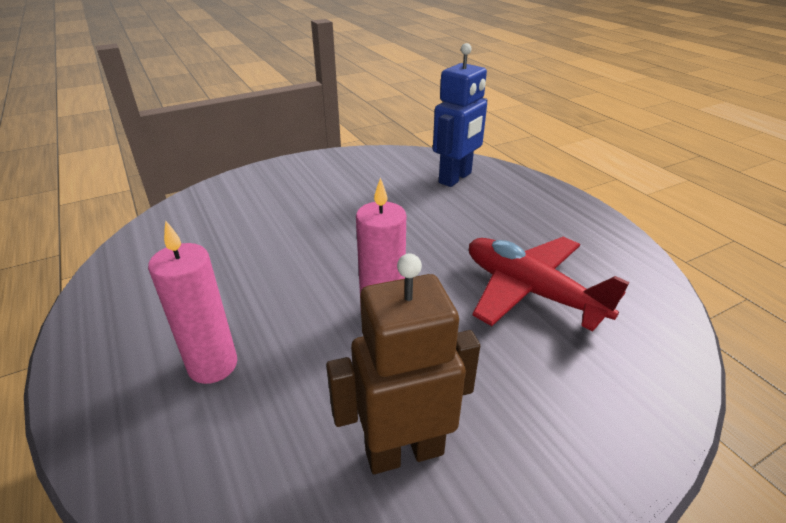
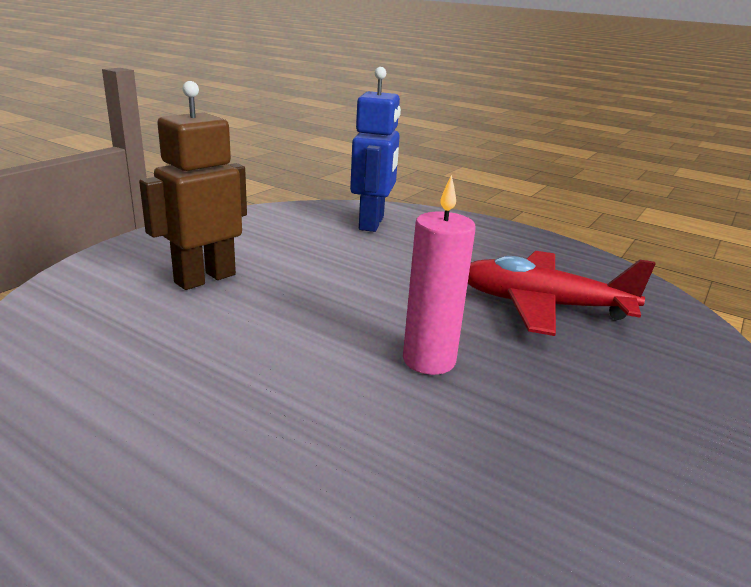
camera: 30 degrees left, 10 degrees down
(213, 365) = (279, 468): pink candle -> none
(404, 451) = (581, 475): brown robot -> brown robot (204, 278)

